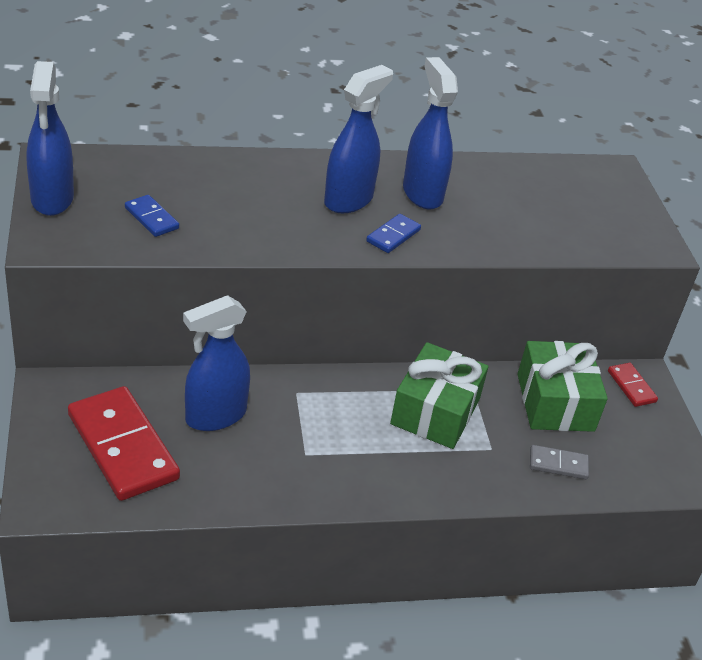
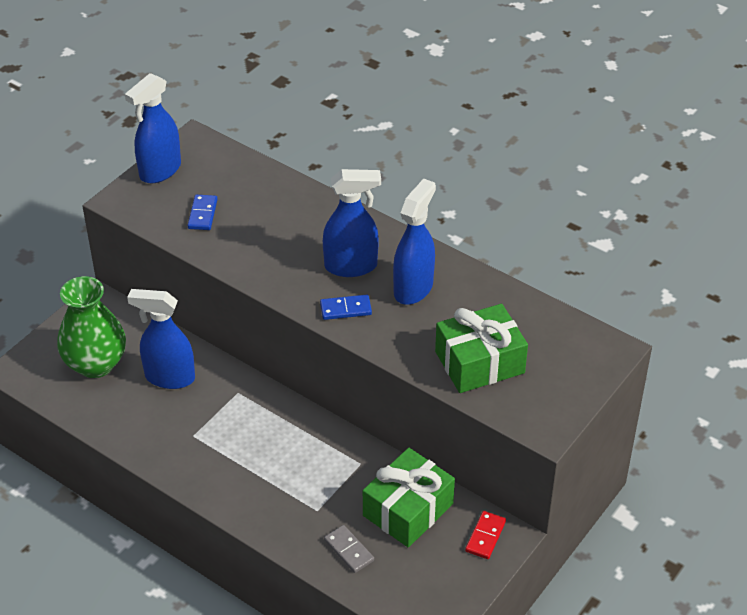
camera: 50 degrees right, 5 degrees up
(123, 447) = (95, 364): red domino -> green vase
(435, 411) = (312, 461): green gift -> green gift (479, 362)

